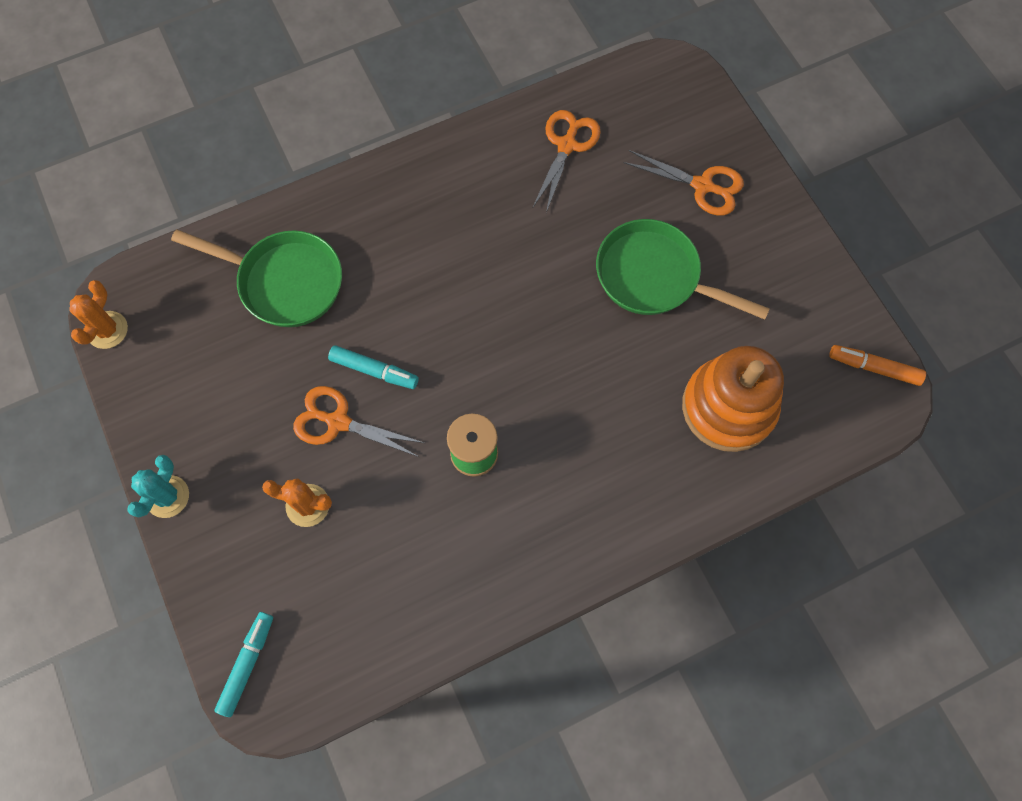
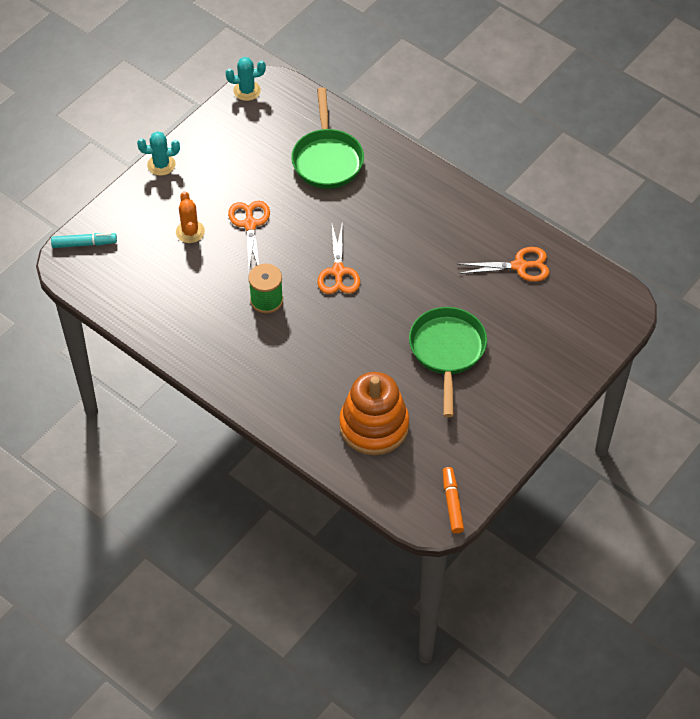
camera: 65 degrees right, 15 degrees down
(107, 330) = (247, 91): orange cactus -> turquoise cactus
(374, 370) = (293, 228): turquoise marker -> none
(702, 186) = (536, 355): orange scissors -> orange scissors (338, 272)

